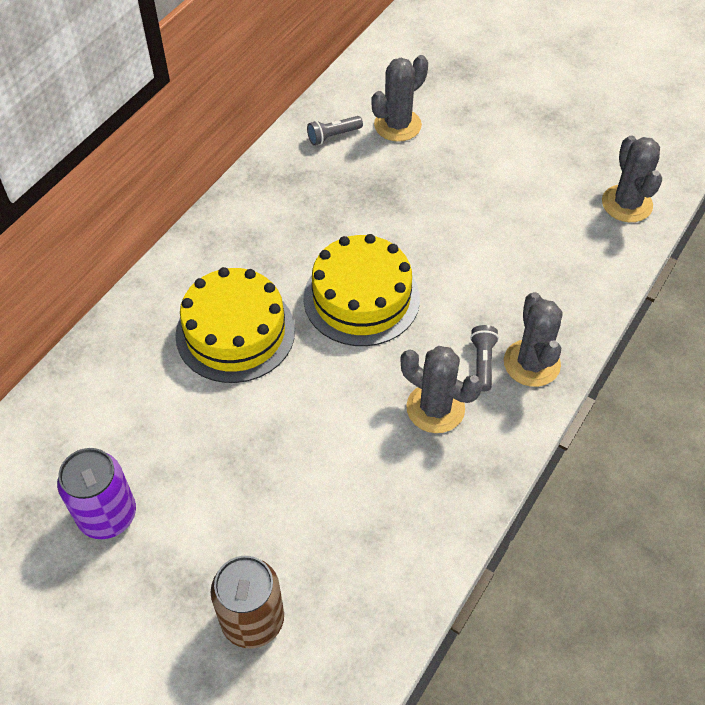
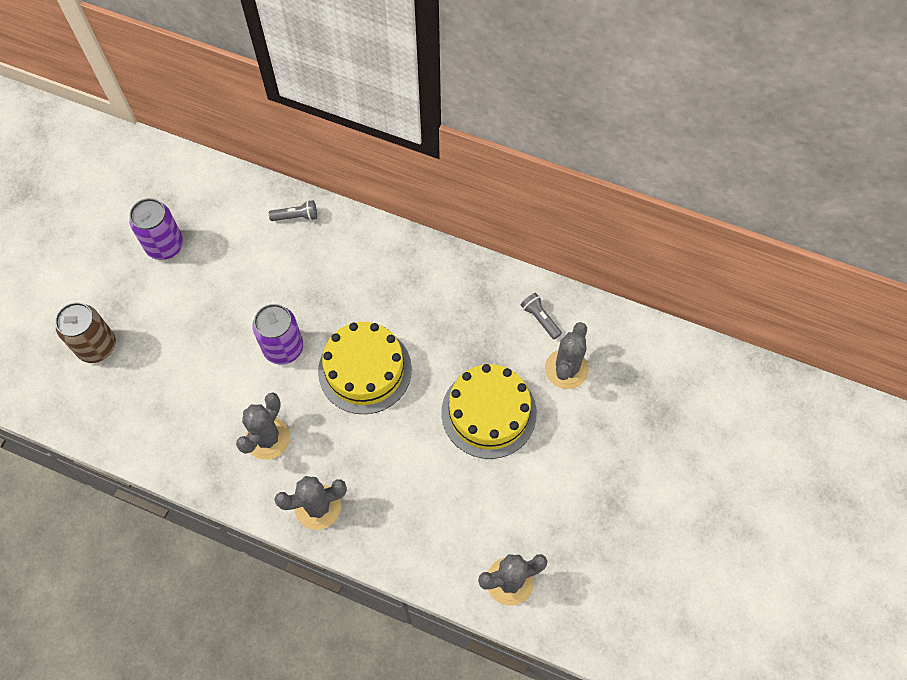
camera: 80 degrees right, 10 degrees up
(235, 332) = (319, 288): yellow cake -> yellow cake (489, 413)
(312, 380) = (283, 348): none -> purple can
(397, 125) = (566, 369): grey cactus -> grey cactus turned 75 degrees clockwise
(482, 362) = (314, 469): grey flashlight -> grey flashlight (296, 216)

